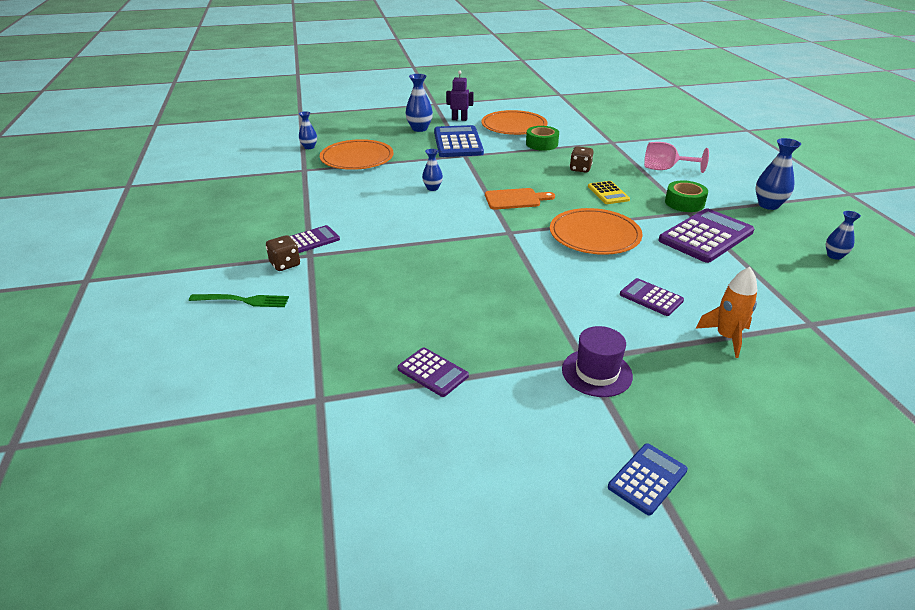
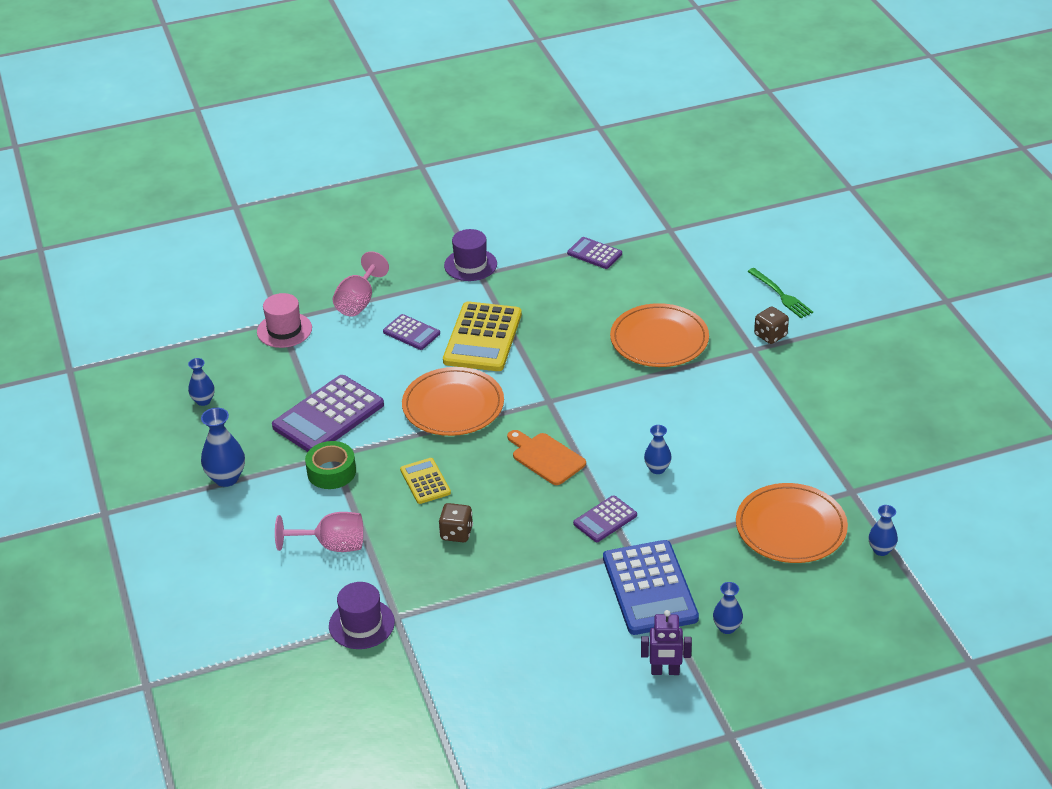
camera: 175 degrees right, 5 degrees up
(243, 300) = (781, 295): green fork -> green fork turned 120 degrees counterclockwise
(312, 240) = (762, 368): purple calculator -> purple calculator (605, 519)
(419, 129) = (727, 627): blue vase -> blue vase, size x0.63
(514, 126) = (562, 655): orange plate -> orange plate (659, 339)
(515, 199) = (546, 457): orange cutting board -> orange cutting board turned 60 degrees clockwise
(541, 144) = (512, 598): green tape -> none
(573, 286) = (483, 338): none -> yellow calculator
(632, 141) = (361, 624): none -> purple hat
(647, 479) = (448, 209): blue calculator -> none
(726, 337) = (359, 301): orange rocket -> pink goblet
(798, 313) = (284, 330): none -> pink hat

